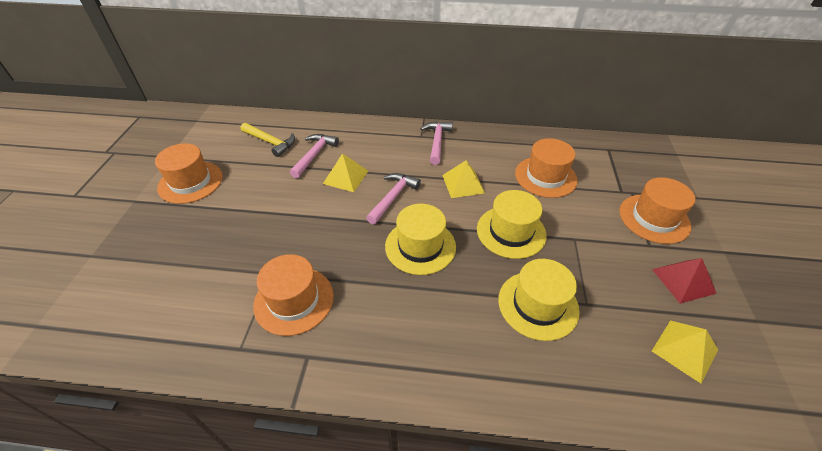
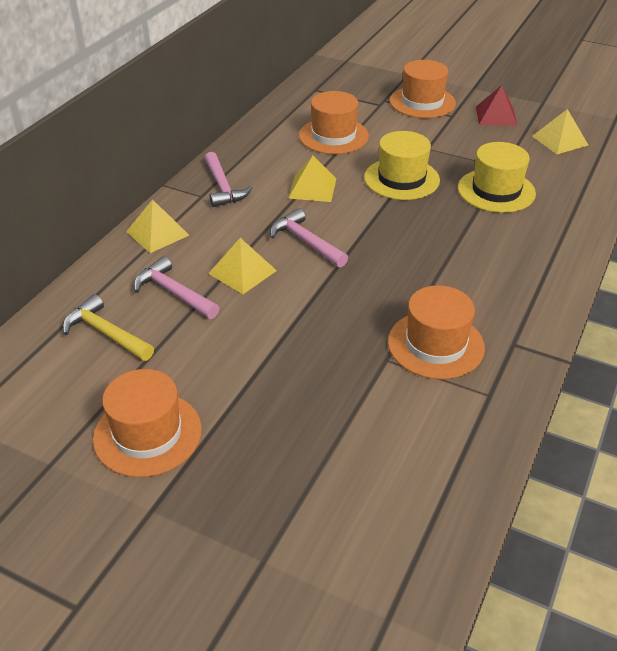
camera: 70 degrees left, 5 degrees down
(270, 142) = (106, 333): yellow hammer -> yellow hammer turned 105 degrees counterclockwise
(371, 131) = (157, 233): none -> yellow pyramid
(420, 246) = (395, 239): yellow hat -> none
(437, 142) = (223, 187): pink hammer -> pink hammer turned 135 degrees counterclockwise

